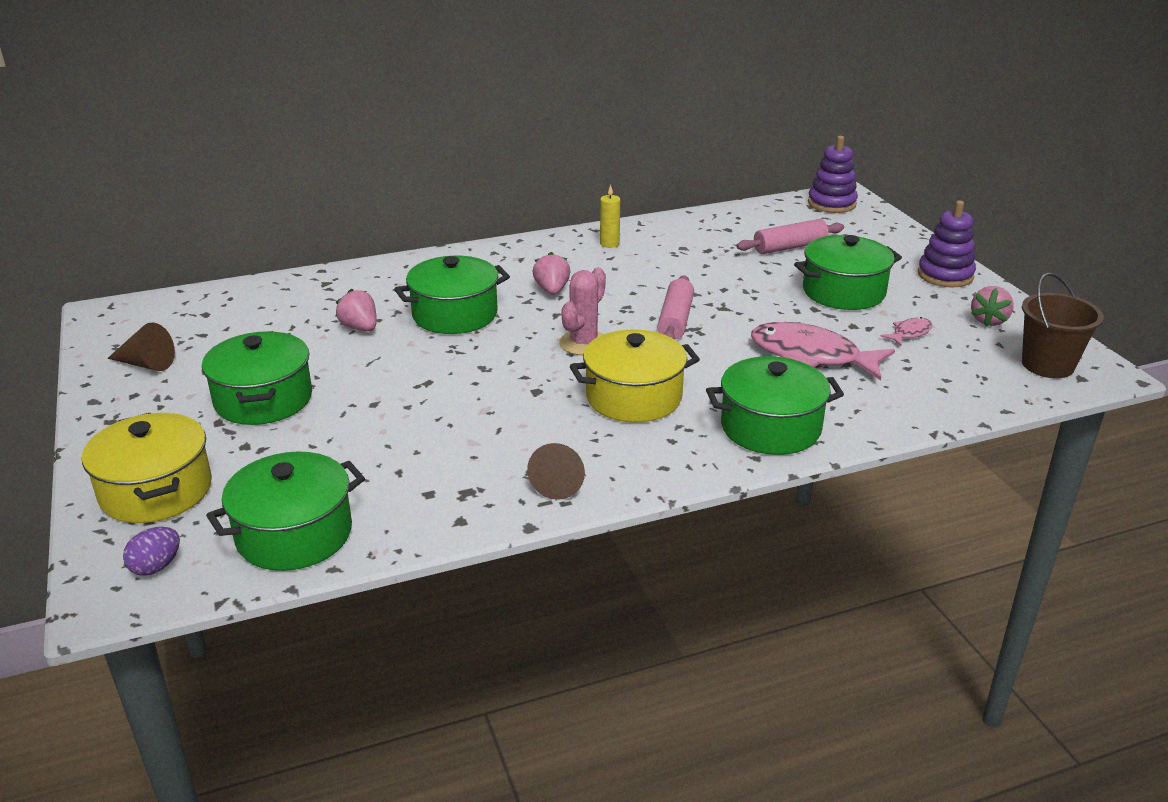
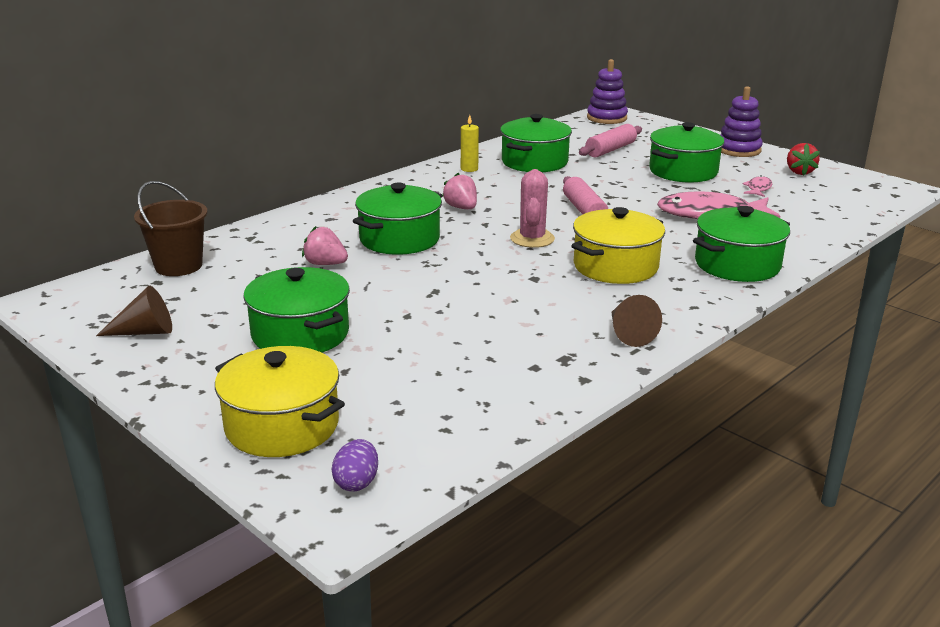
camera: 25 degrees left, 5 degrees down
(294, 534) = (456, 424): green pot -> green pot (534, 162)
(989, 320) = (799, 172): pink strawberry -> red strawberry
(1047, 365) = (866, 191): brown bucket -> brown bucket (178, 266)

